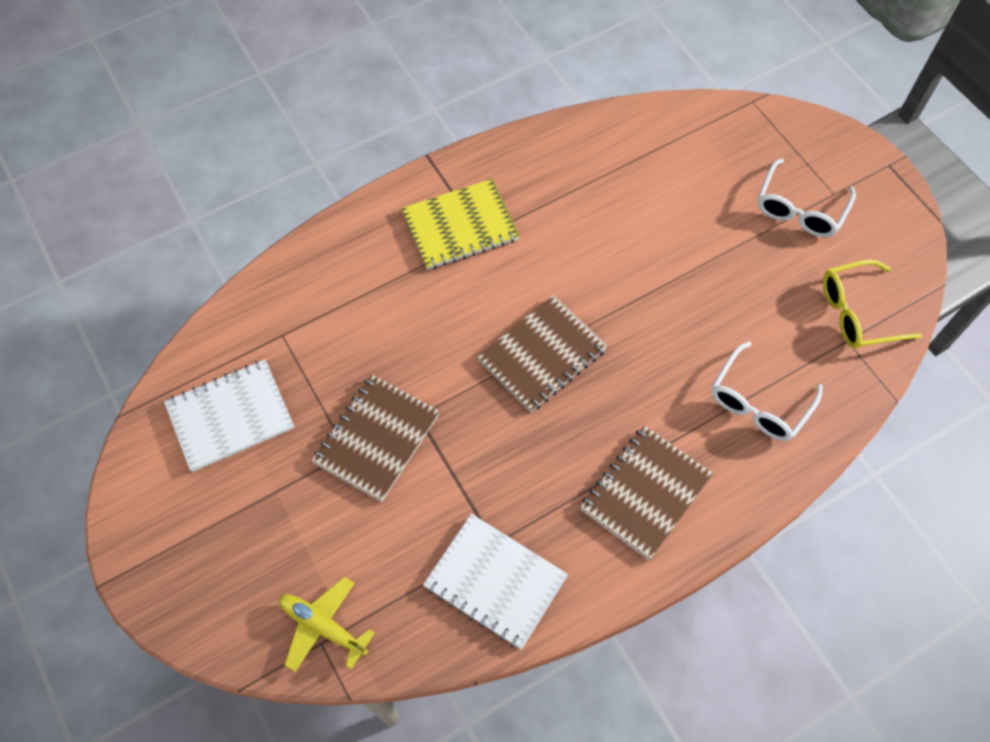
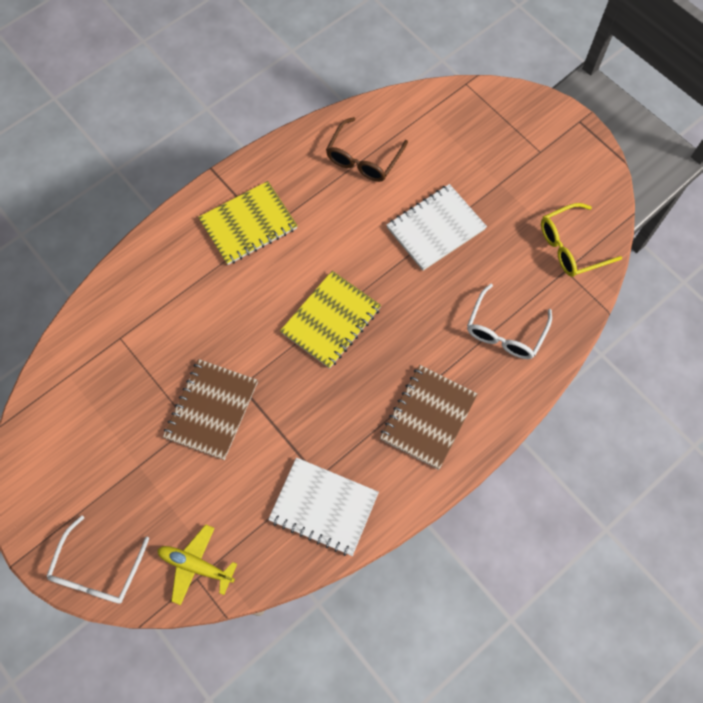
camera: 10 degrees left, 5 degrees up
(230, 416) = (90, 411): white notebook -> white notebook (435, 228)
(542, 355) = (331, 320): brown notebook -> yellow notebook
(613, 170) = (363, 159): none -> brown glasses
(800, 209) = (515, 168): white glasses -> white glasses (98, 570)

